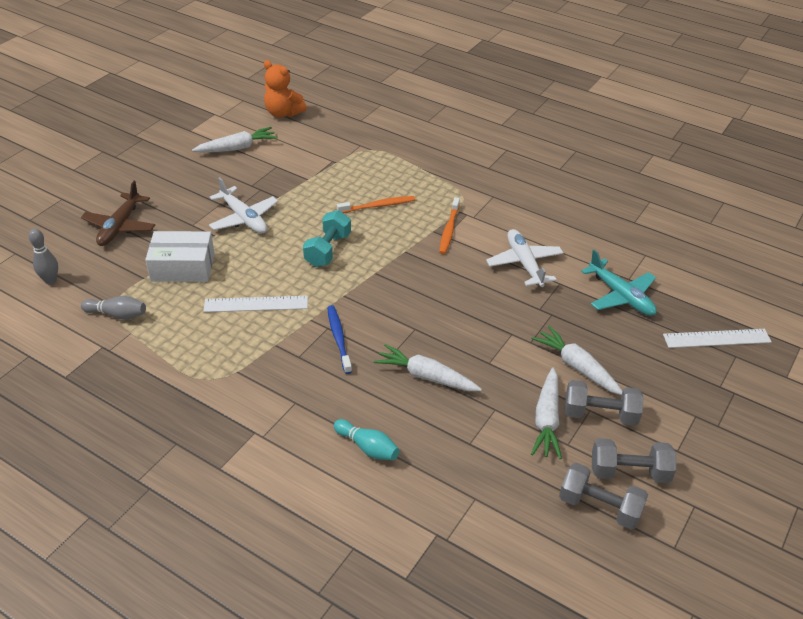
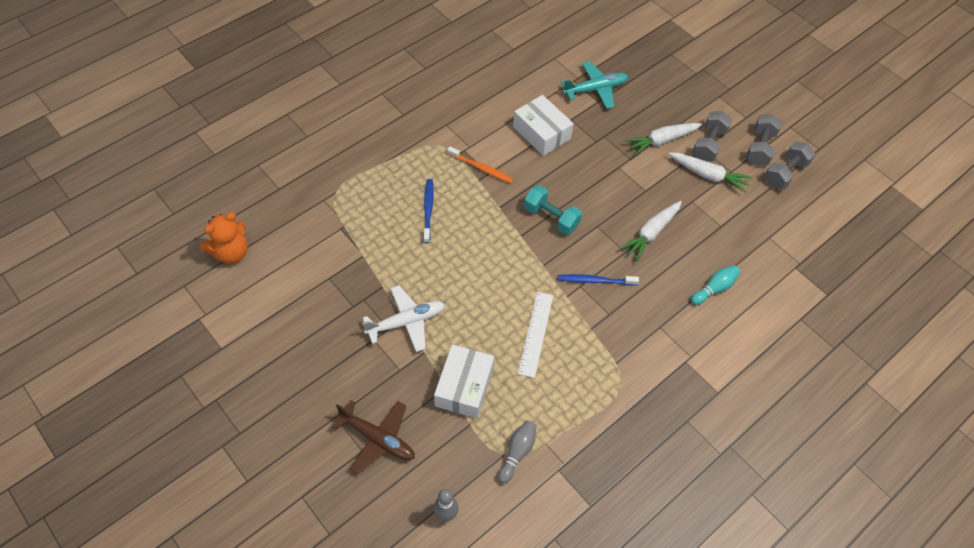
camera: 75 degrees left, 15 degrees up
(237, 148) = (279, 307): white carrot -> none
(328, 250) = (478, 263): turquoise dumbbell -> turquoise dumbbell (551, 218)
(378, 206) = (428, 209): orange toothbrush -> blue toothbrush
(524, 264) = (541, 133): white plane -> white box
(716, 338) = (652, 56): white ruler -> none

